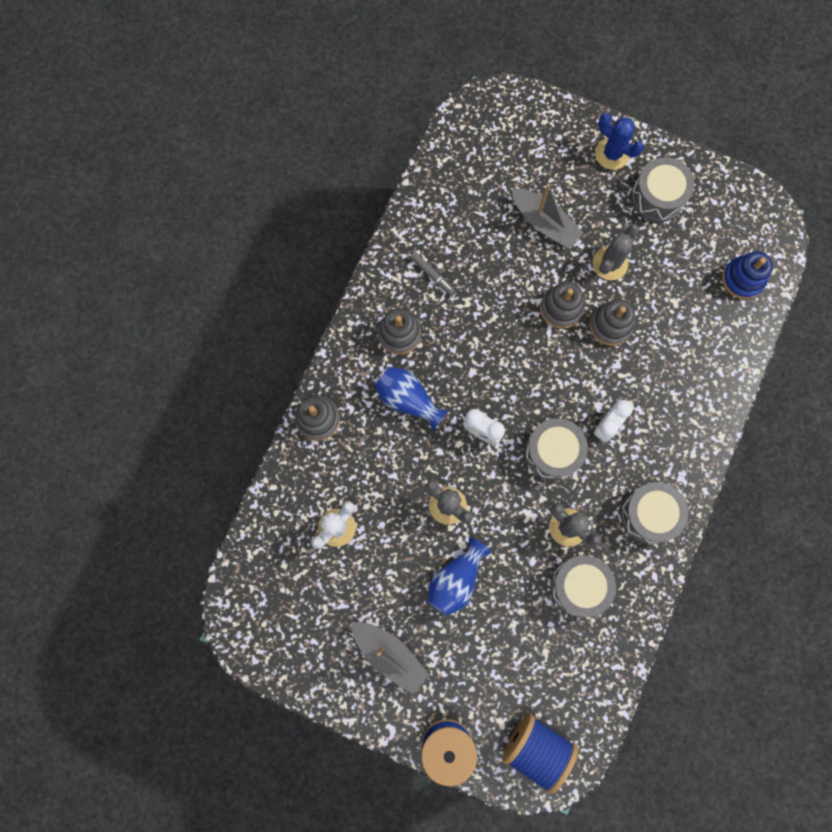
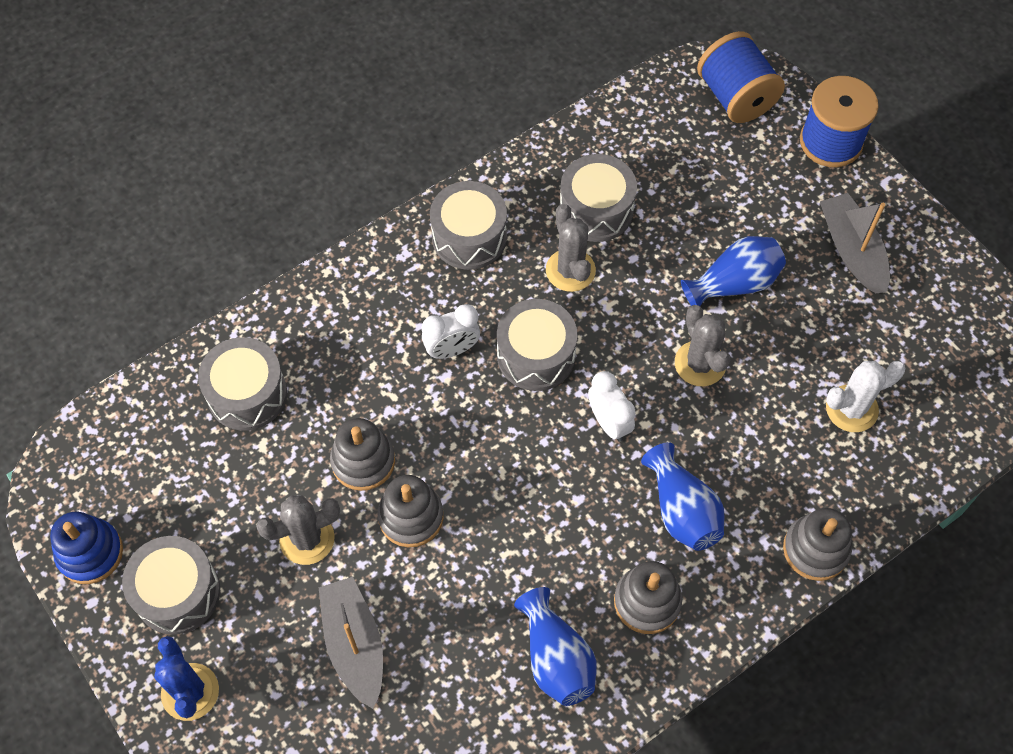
camera: 150 degrees left, 15 degrees down
(432, 275) = (556, 658): grey marker -> blue vase
(707, 327) = (247, 394): none -> grey drum
(742, 279) = (158, 426): blue stacking toy -> blue stacking toy (90, 553)

